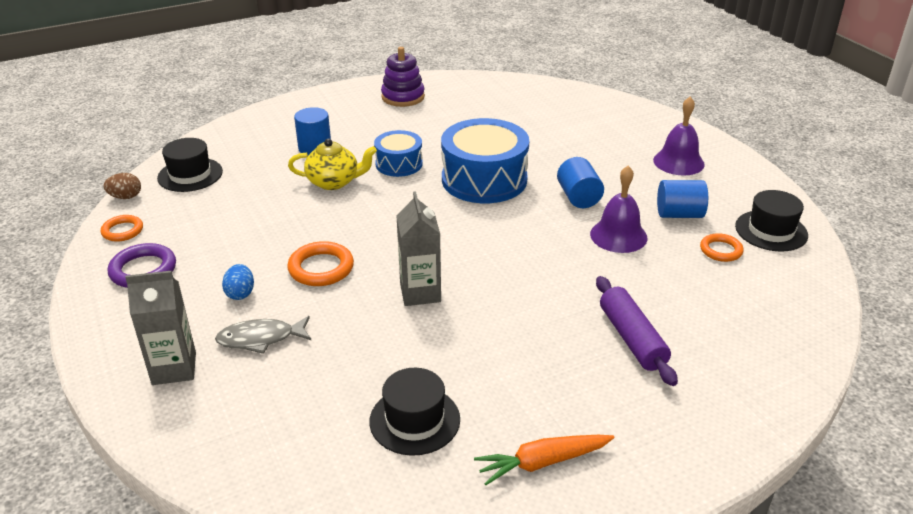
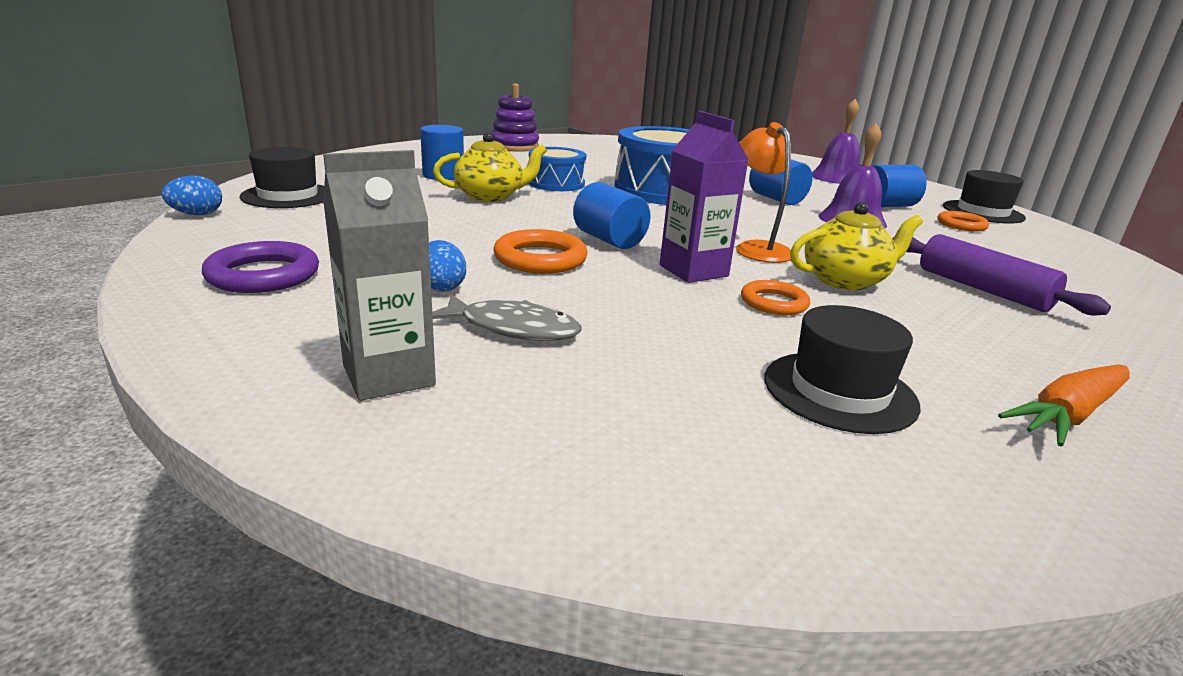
camera: 20 degrees left, 10 degrees down
(122, 231) = (207, 242): orange ring -> orange ring (774, 303)
(125, 197) = (197, 214): brown egg -> blue egg
(260, 339) = (513, 328): grey fish -> grey fish turned 135 degrees counterclockwise
(386, 249) = (609, 240): none -> blue cylinder
(420, 293) = (693, 271): grey carton -> purple carton
(493, 269) = (756, 248): none -> orange lamp
(527, 316) = (845, 280): none -> yellow teapot

